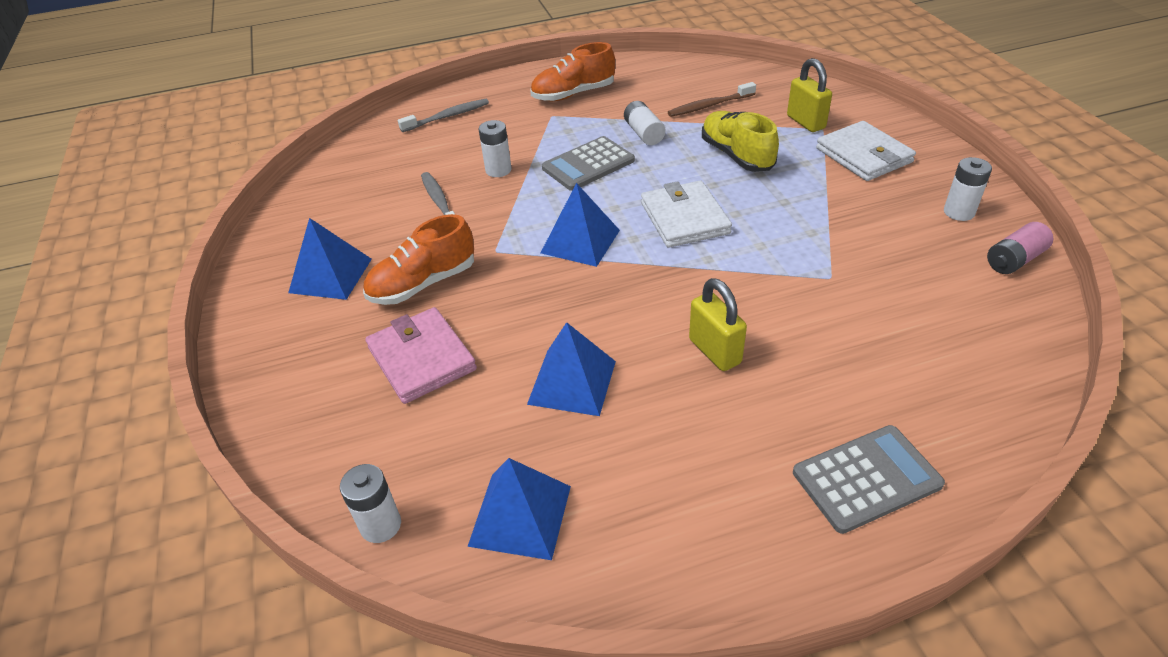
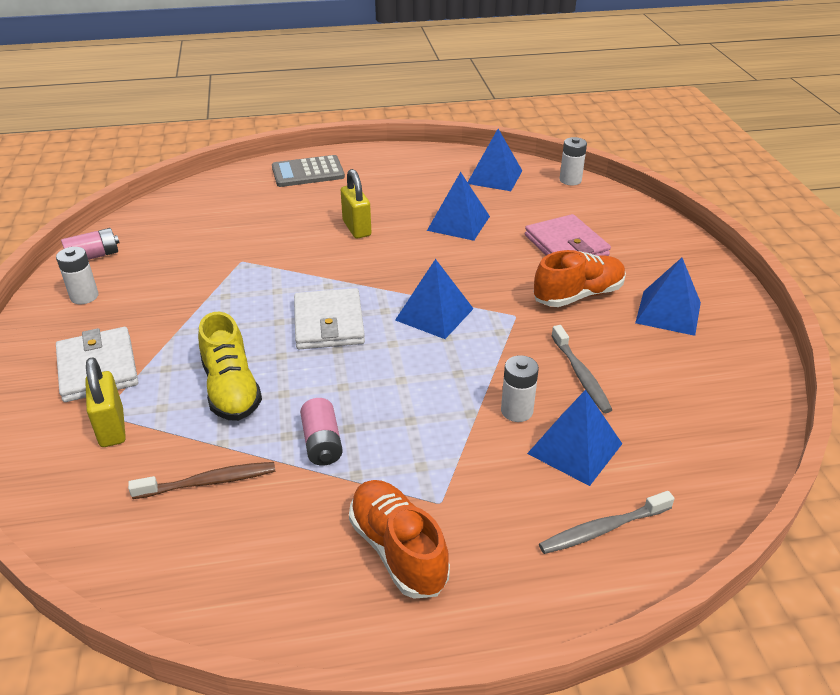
camera: 175 degrees left, 5 degrees down
(456, 153) = (574, 448): none -> blue pyramid
(573, 94) = (398, 550): orange shoe -> orange shoe turned 105 degrees counterclockwise
(588, 164) = (406, 403): grey calculator -> none
(644, 133) = (322, 443): white battery -> pink battery

